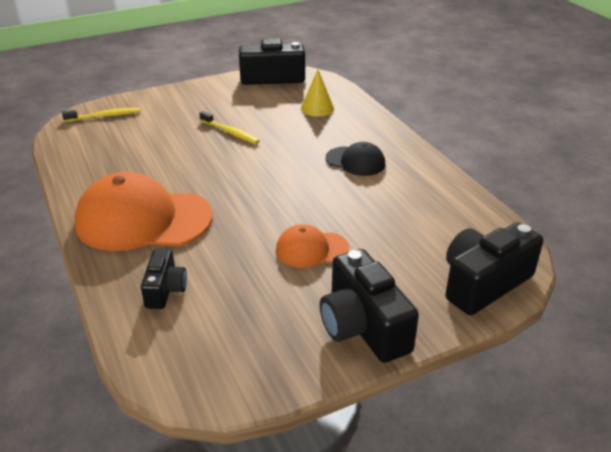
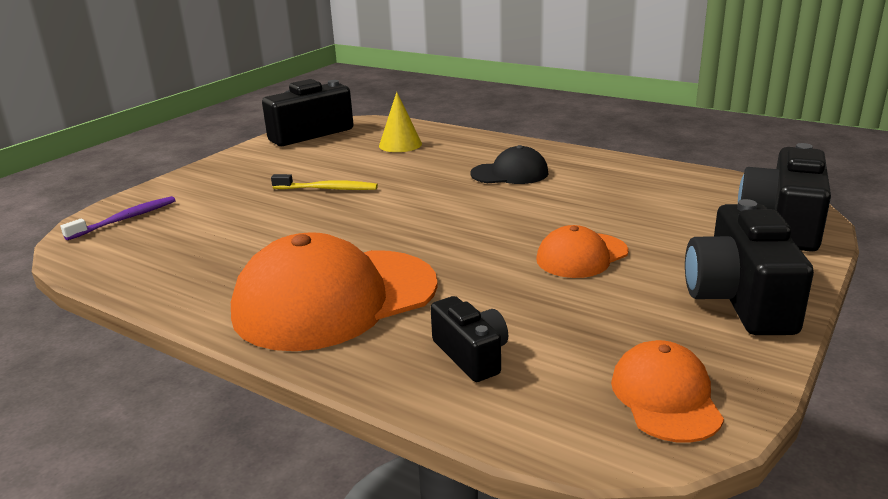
camera: 30 degrees left, 10 degrees down
(104, 116) = (125, 219): yellow toothbrush -> purple toothbrush
(226, 367) = (665, 397): none -> orange cap
(363, 326) = (740, 299): black camera -> black camera turned 60 degrees clockwise

